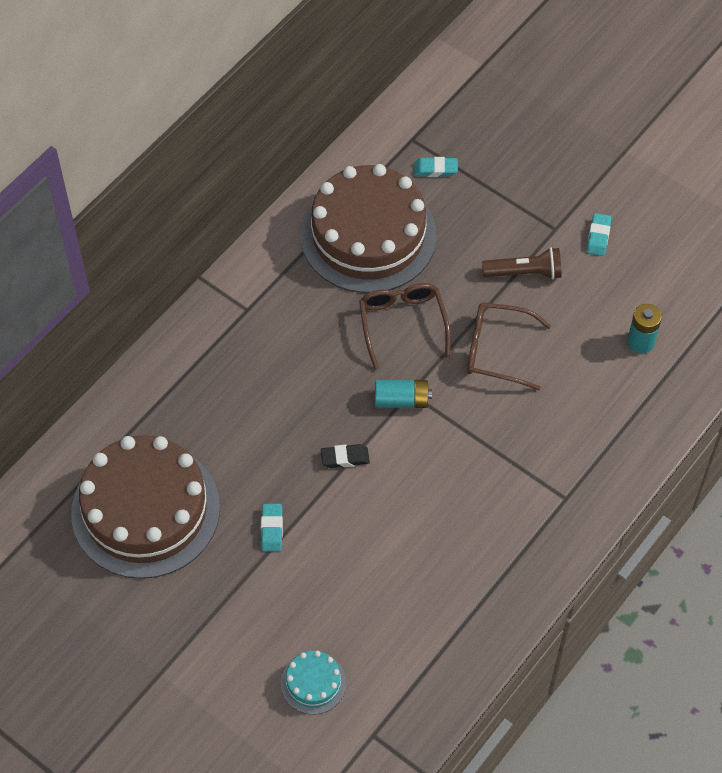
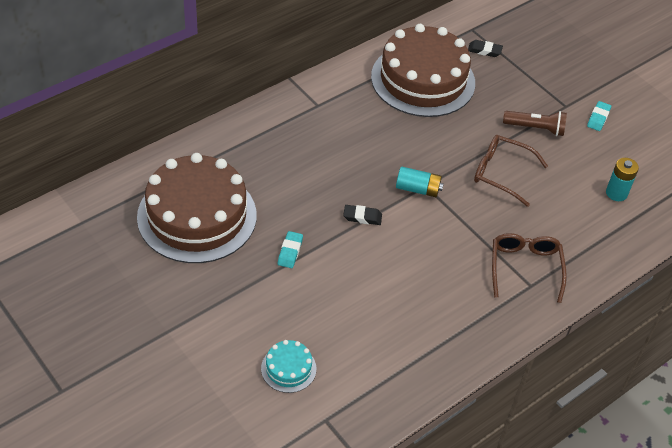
camera: 10 degrees right, 10 degrees down
(403, 324) = (433, 140): brown glasses -> brown glasses (525, 268)
(435, 169) = (484, 51): turquoise eraser -> black eraser

